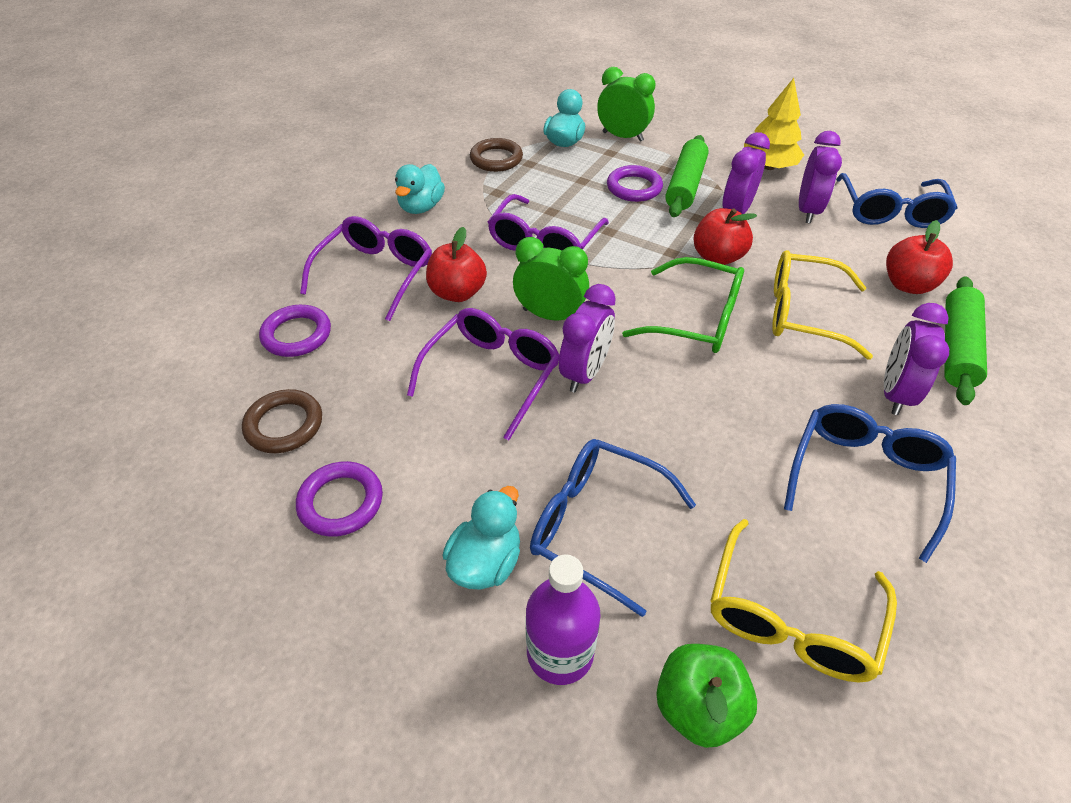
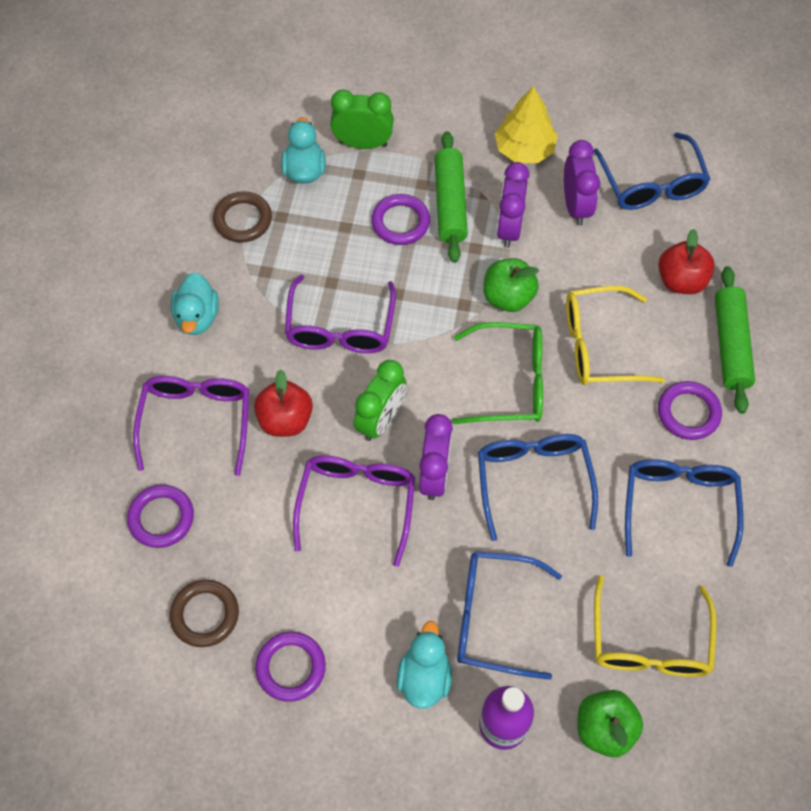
camera: 20 degrees left, 15 degrees up
(550, 315) = (381, 420): green clock -> green clock turned 120 degrees clockwise
(692, 406) = (533, 480): none -> blue glasses
(717, 257) = (508, 297): red apple -> green apple
(894, 393) = (688, 412): purple clock -> purple ring

